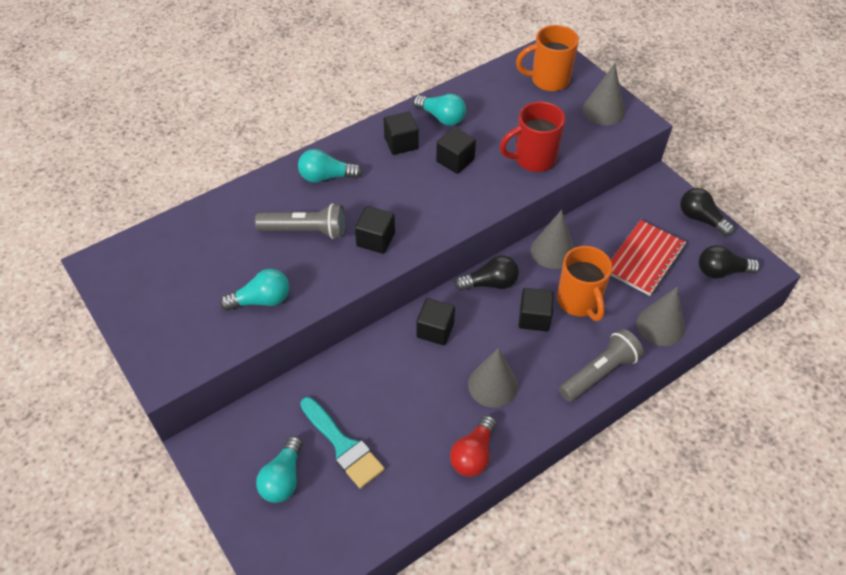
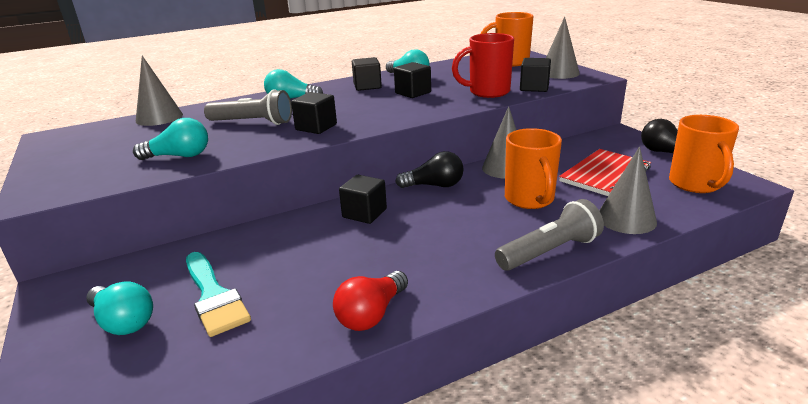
camera: 10 degrees right, 25 degrees down
(283, 478) = (123, 321): turquoise light bulb -> turquoise light bulb turned 75 degrees counterclockwise
(493, 385) = (416, 255): grey cone -> grey cone (159, 117)
(534, 318) = (476, 209): black cube -> black cube (534, 88)
(721, 271) = (695, 184): black light bulb -> orange mug

